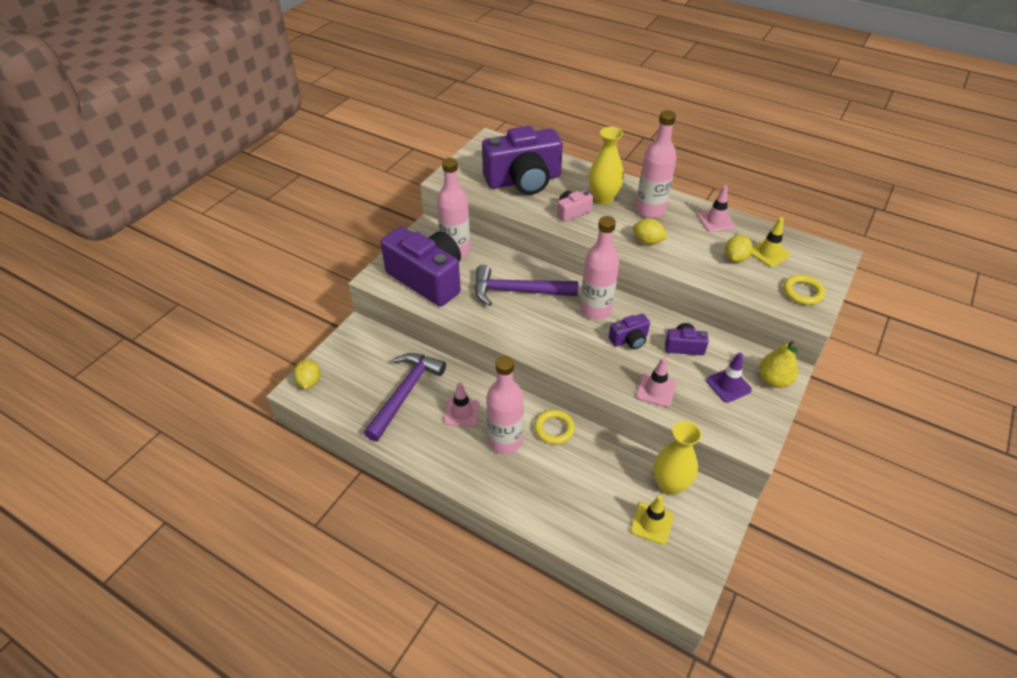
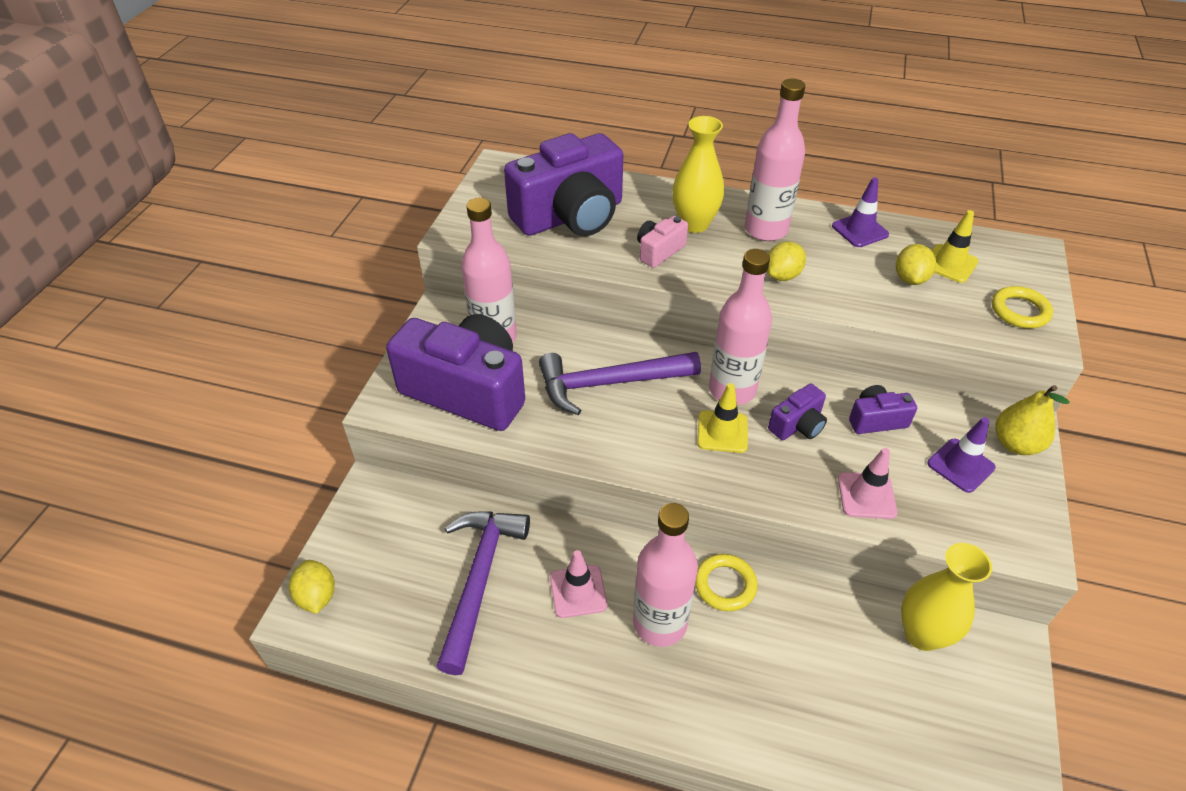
camera: 15 degrees left, 0 degrees up
(647, 241) = (782, 276): yellow lemon -> yellow lemon turned 60 degrees counterclockwise
(652, 523) = (923, 704): yellow traffic cone -> yellow traffic cone (722, 432)
(716, 221) = (860, 230): pink traffic cone -> purple traffic cone

